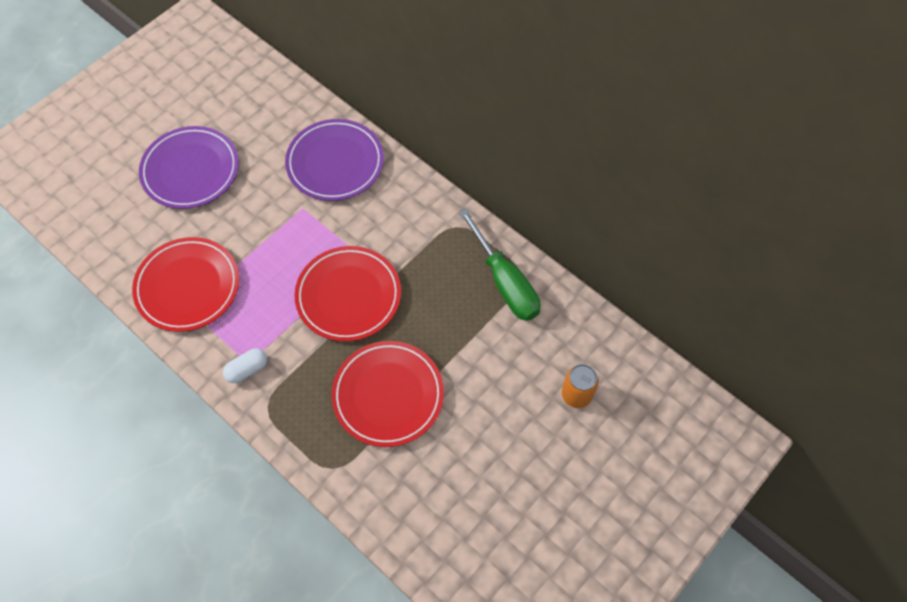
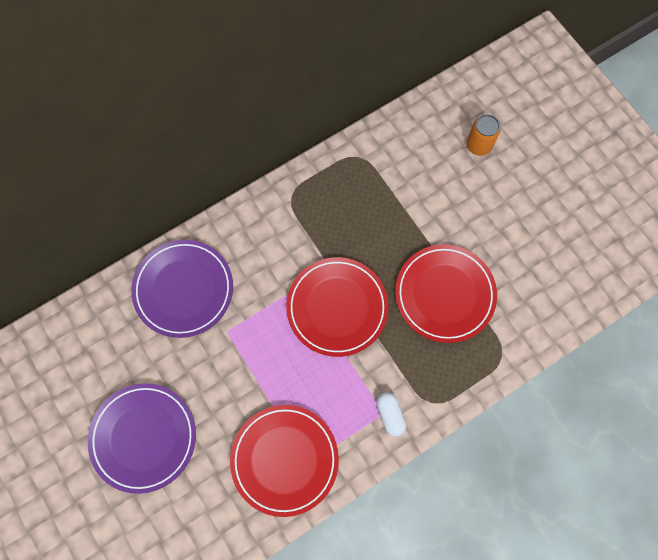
camera: 75 degrees left, 10 degrees up
(505, 283) = (361, 171): green screwdriver -> none

